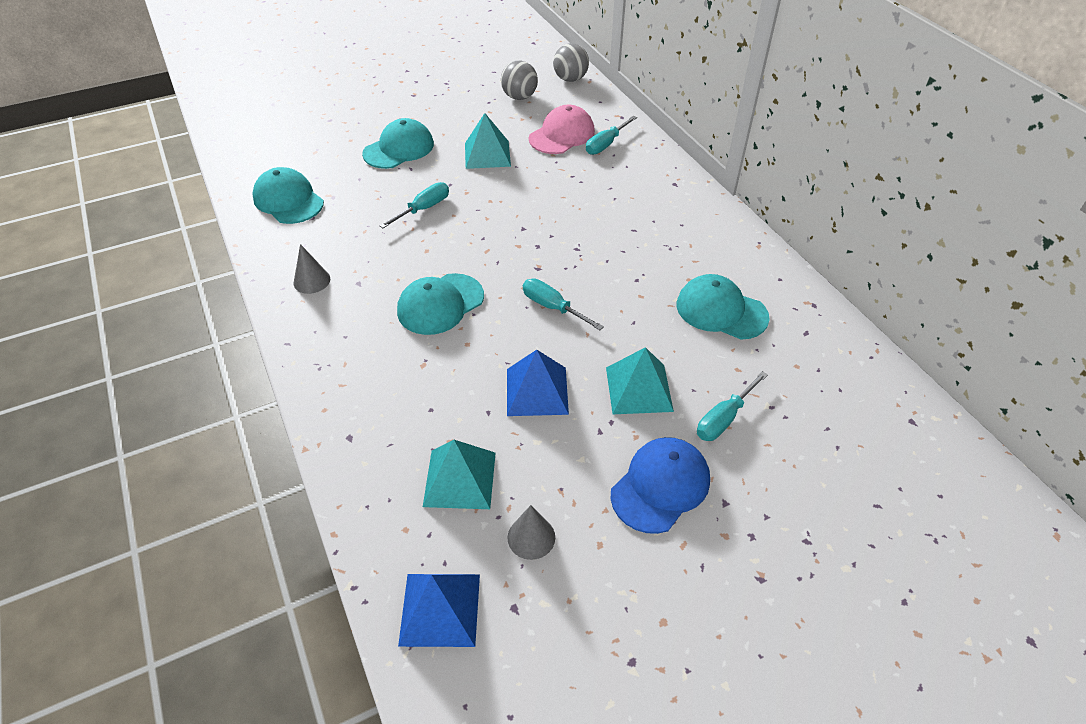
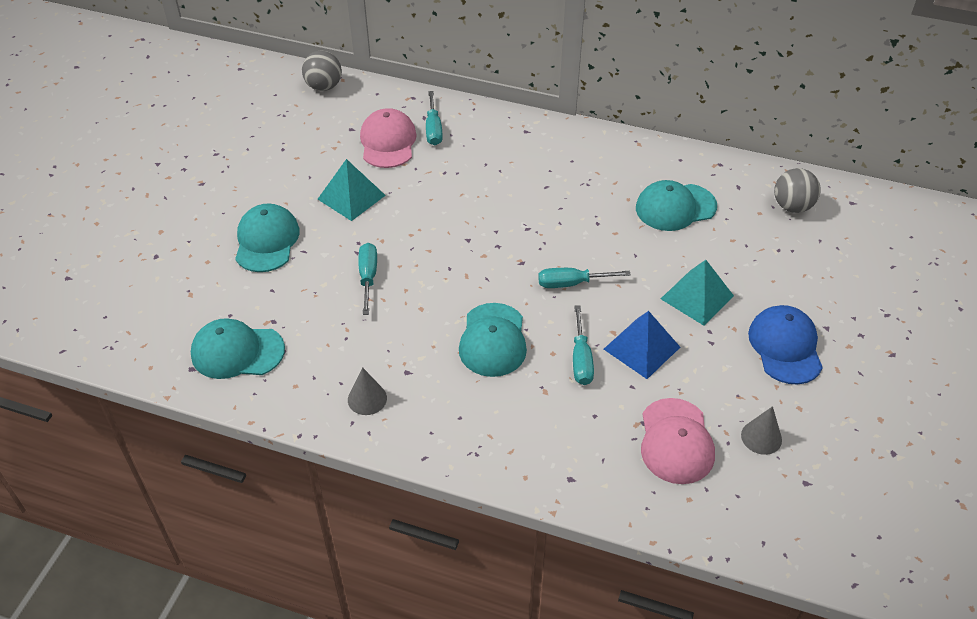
camera: 45 degrees left, 0 degrees up
(440, 609) = (771, 521): blue pyramid -> none
(460, 479) = (676, 441): turquoise pyramid -> pink cap
(519, 97) = (303, 129): grey ball -> grey ball (792, 206)
(724, 418) = (764, 277): turquoise screwdriver -> turquoise screwdriver (581, 359)

